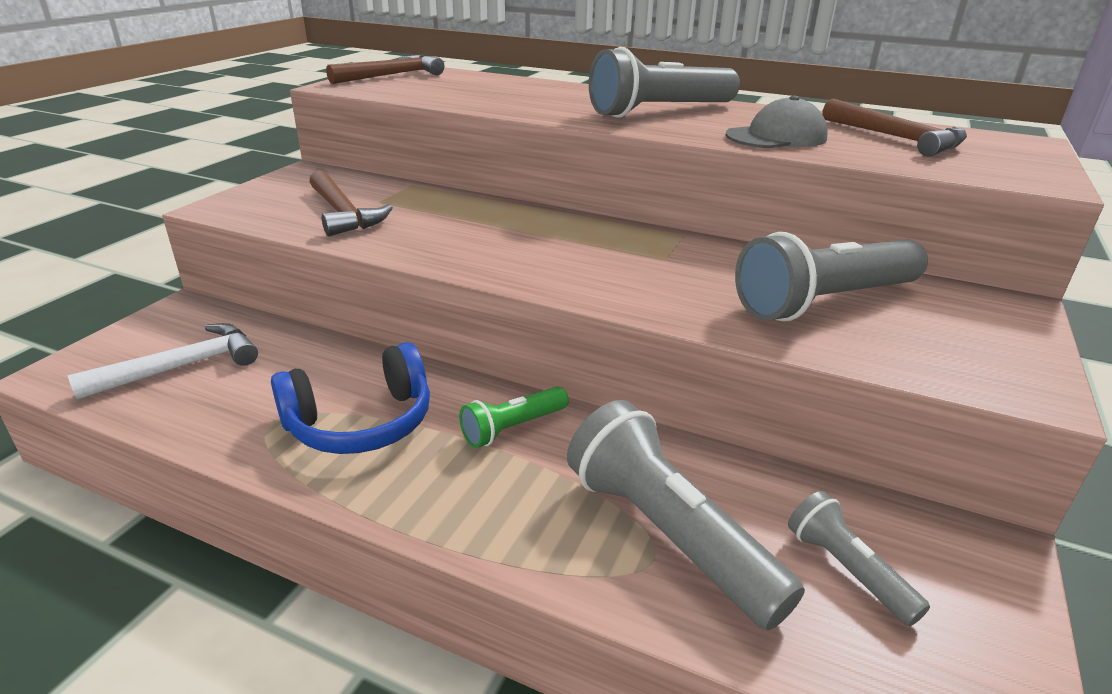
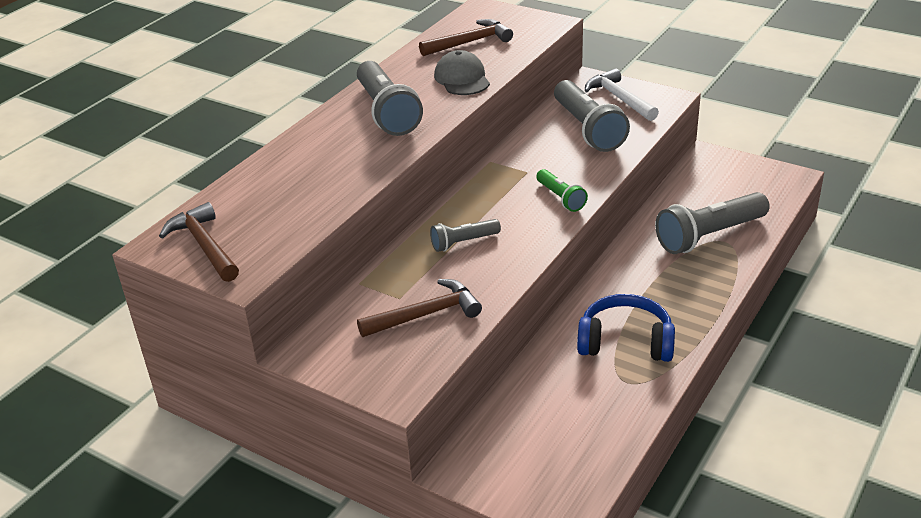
camera: 80 degrees left, 5 degrees up
(182, 367) = (556, 443): white hammer -> white hammer (619, 98)
(361, 423) = (625, 342): blue headphones -> blue headphones turned 60 degrees counterclockwise
(513, 428) = (629, 281): green flashlight -> green flashlight (560, 198)
(847, 570) = (724, 193): grey flashlight -> grey flashlight (463, 242)

